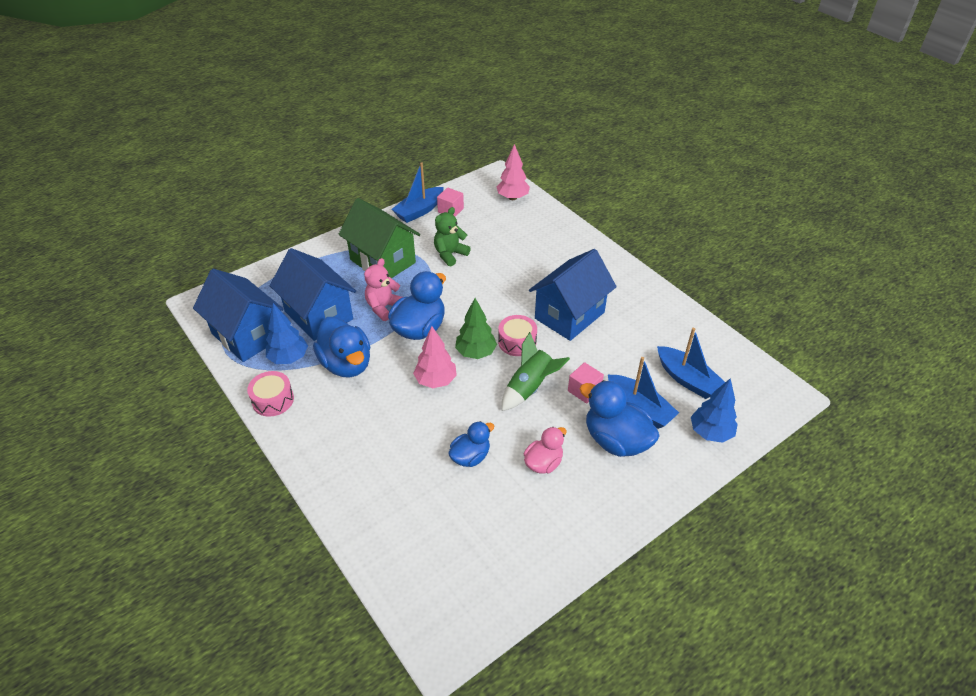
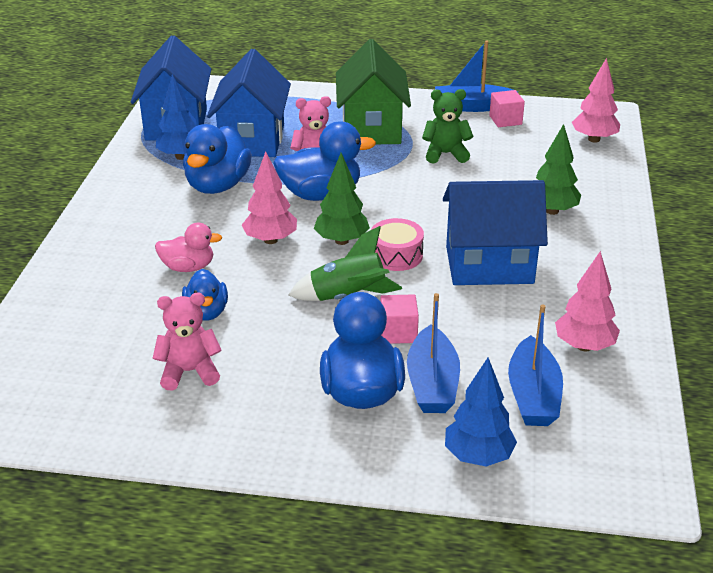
camera: 45 degrees right, 10 degrees down
(273, 400) = (125, 177): pink drum -> none
(470, 456) = (206, 312): blue duck -> blue duck turned 75 degrees clockwise
(517, 502) = (189, 372): none -> pink teddy bear
(543, 463) = (261, 360): pink duck -> pink duck (188, 267)
(553, 259) = (552, 211): none -> green tree
(671, 334) = (584, 346): none -> pink tree

